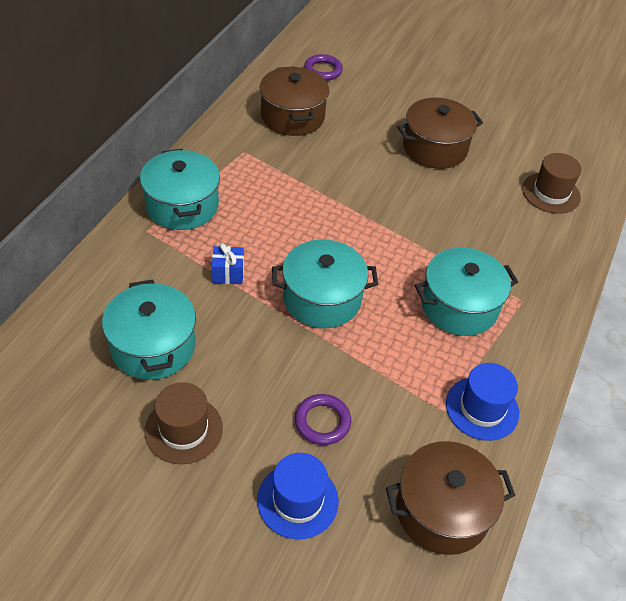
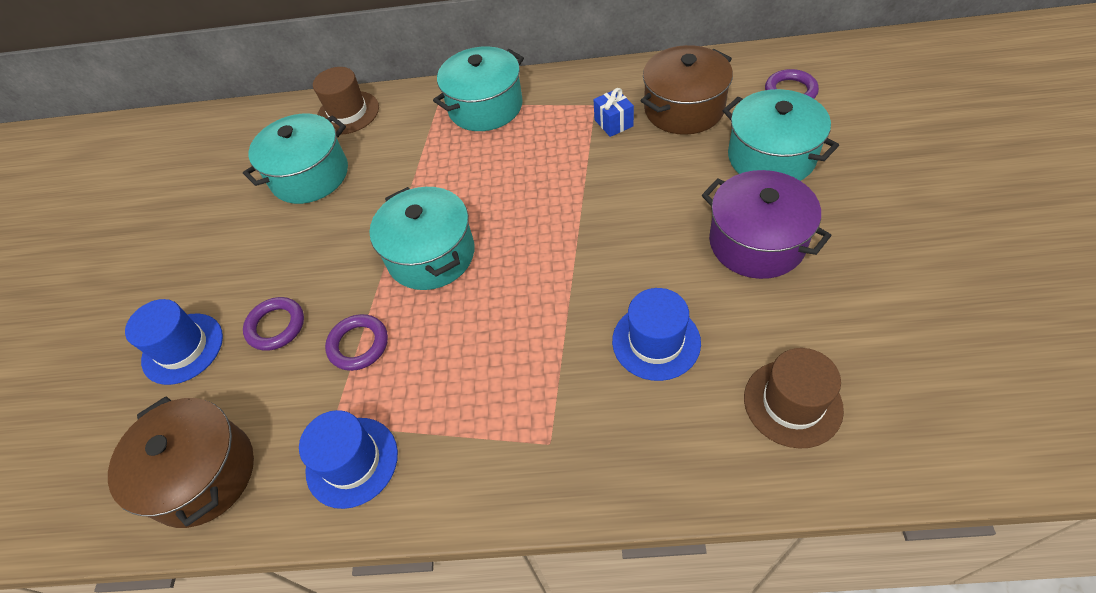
camera: 75 degrees right, 5 degrees up
(183, 429) = (231, 237): brown hat -> brown hat (348, 113)
(228, 273) = (421, 176): blue gift -> blue gift (613, 123)
(380, 372) = (358, 345): none -> purple ring
(434, 148) = (756, 242): brown pot -> purple pot
(459, 306) = (496, 378): turquoise pot -> turquoise pot (771, 157)
(478, 223) = (656, 341): none -> blue hat

